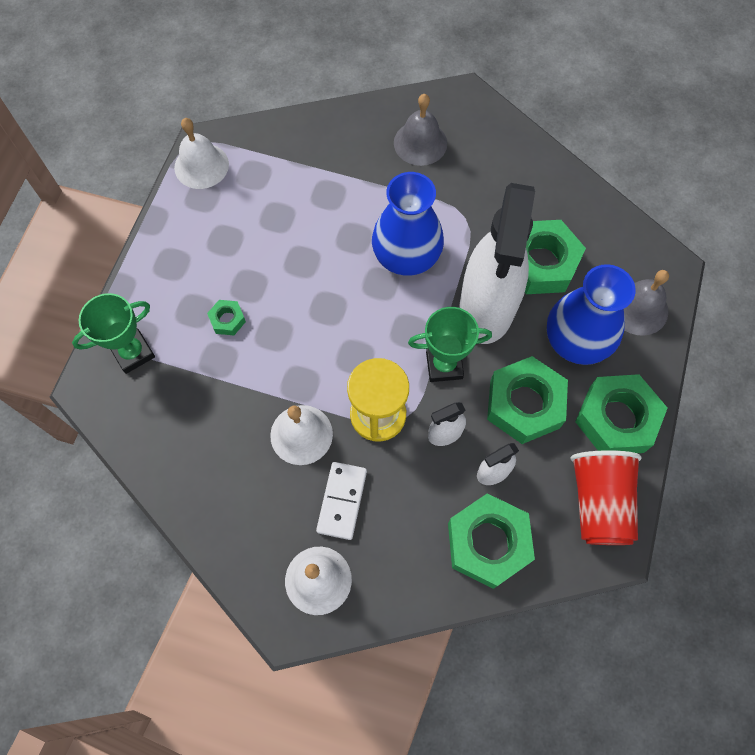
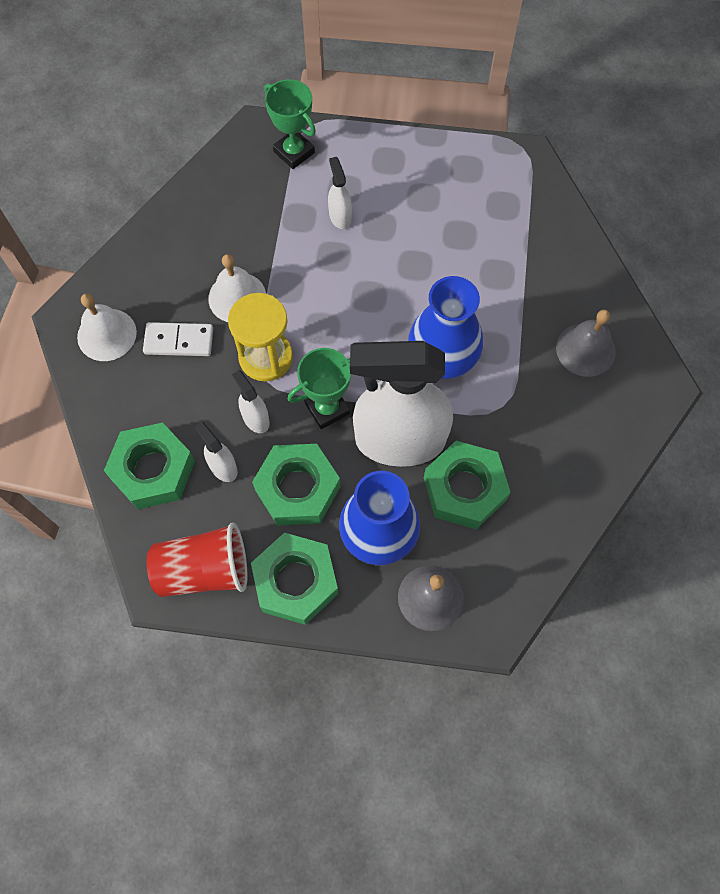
camera: 80 degrees right, 0 degrees up
(201, 165) = (501, 160): white bell -> none
(227, 320) = (340, 216): green nut -> white spray bottle
(444, 365) = (327, 408): green trophy -> green trophy turned 75 degrees clockwise

